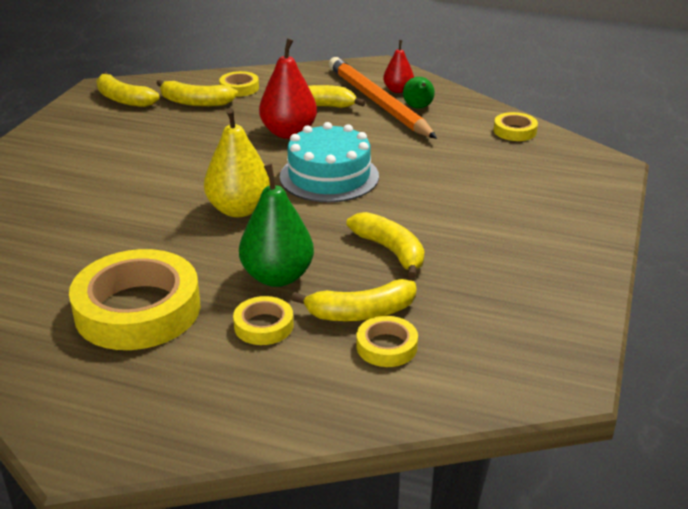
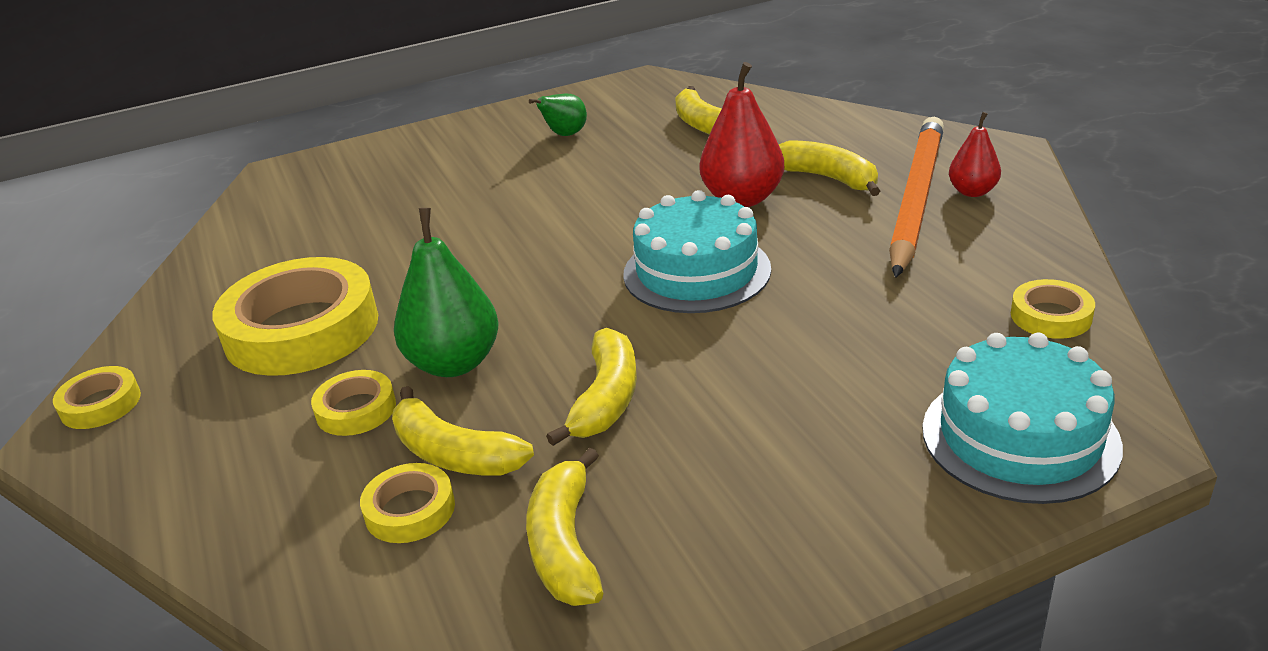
camera: 50 degrees right, 0 degrees up
(123, 99) = (644, 99): yellow banana -> yellow banana (565, 545)
(239, 88) = (779, 124): yellow tape -> yellow tape (100, 404)
(239, 209) = (546, 268): yellow pear -> none
(418, 107) = (960, 226): green pear -> green pear (565, 135)
(576, 181) = (1020, 437): none -> turquoise cake

